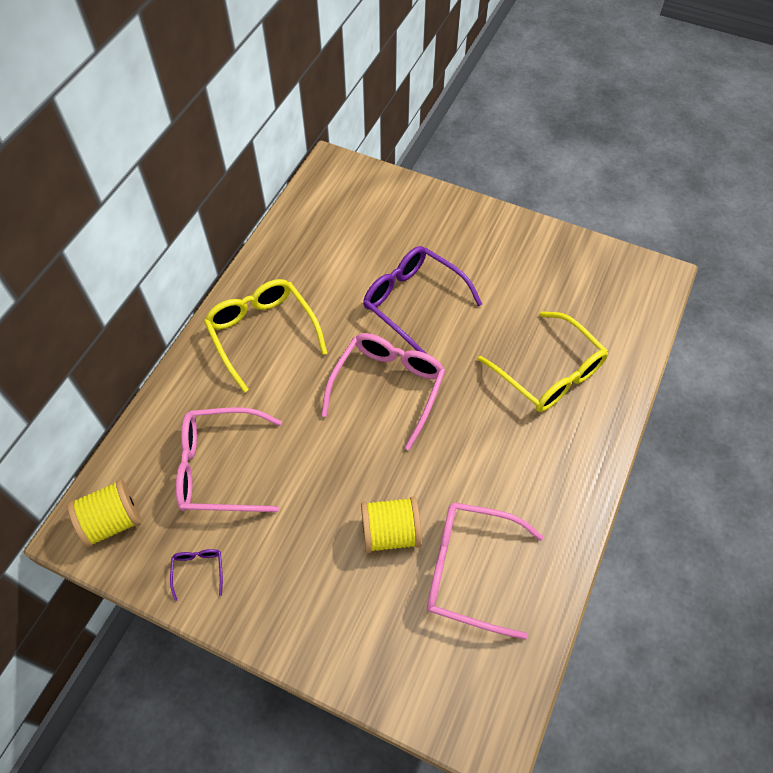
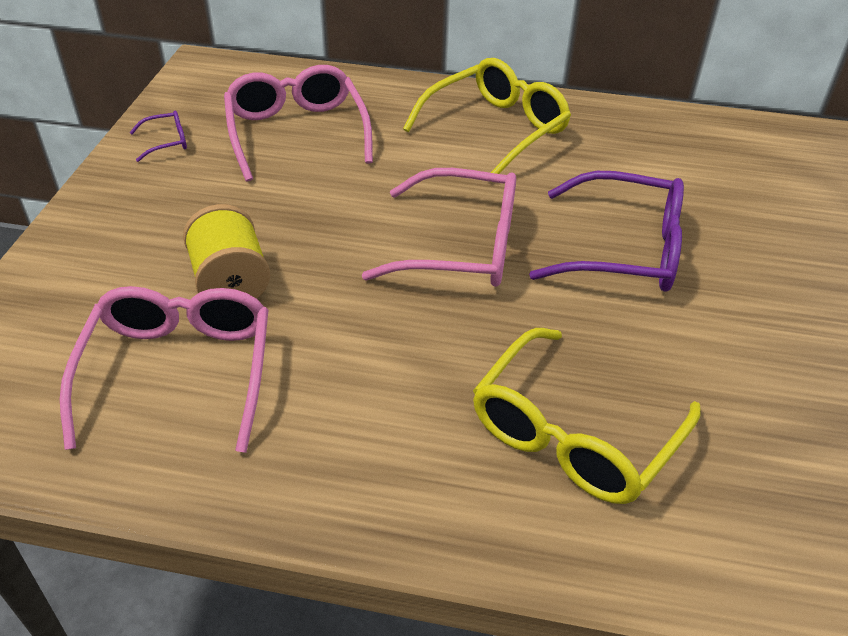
camera: 75 degrees right, 15 degrees down
(112, 521) = (219, 81): yellow spool -> none
(413, 302) = (624, 250): purple glasses -> purple glasses turned 75 degrees clockwise

